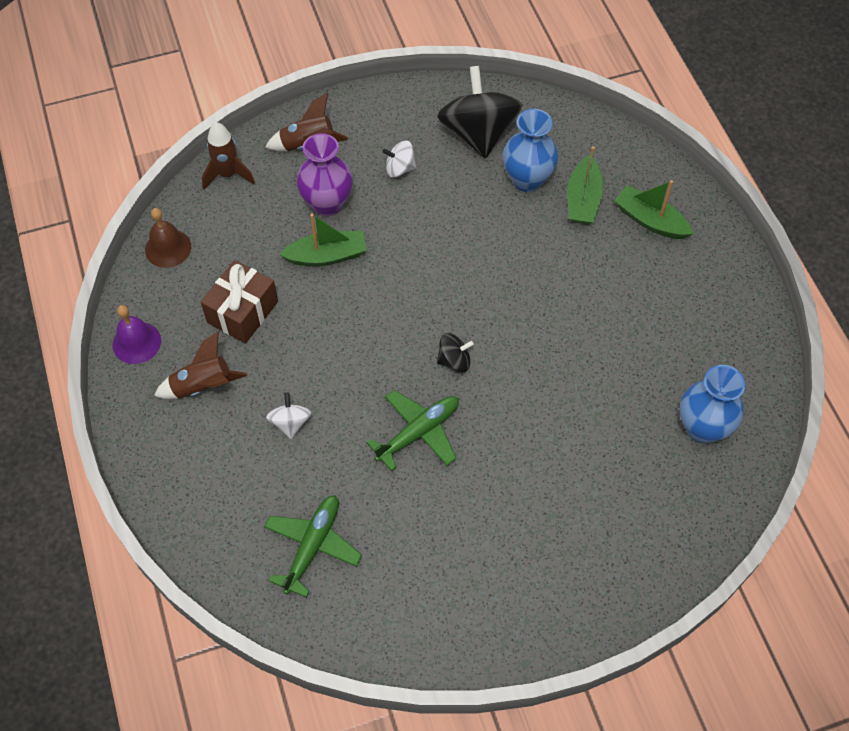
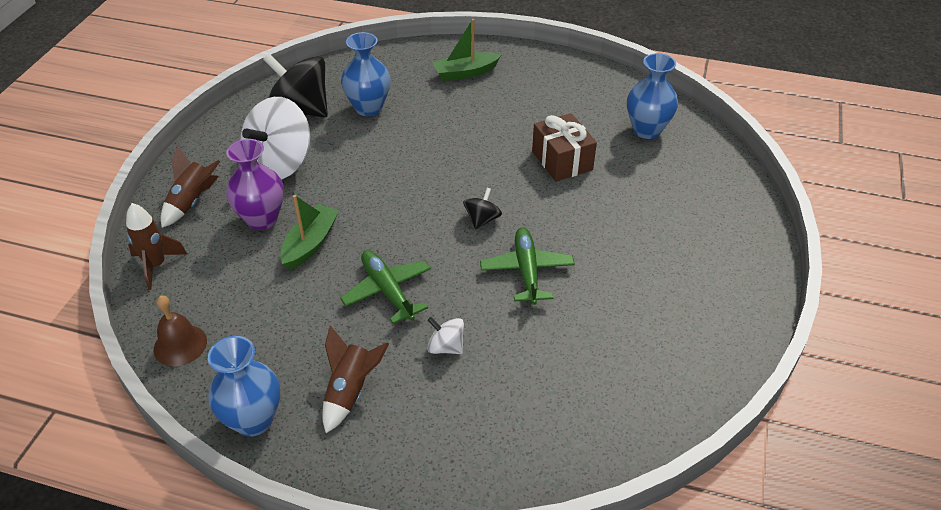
camera: 55 degrees left, 15 degrees down
(136, 342) = (253, 420): purple bell -> blue vase
(242, 312) = (304, 325): brown gift -> brown gift (562, 161)
(312, 546) = (577, 391): green plane -> green plane (387, 291)
(399, 168) = (280, 164): white spinning top -> white spinning top, size x2.17
(583, 199) = (415, 92): green boat -> none

